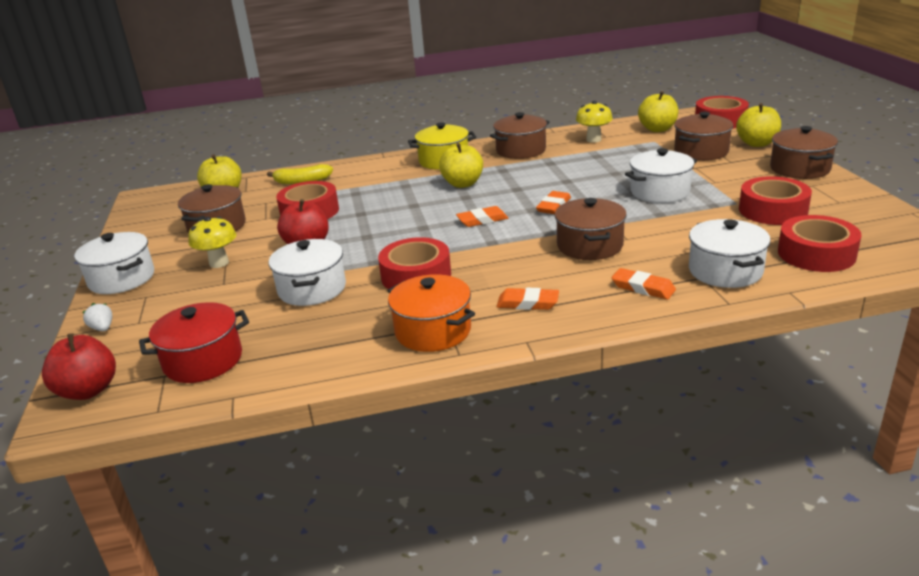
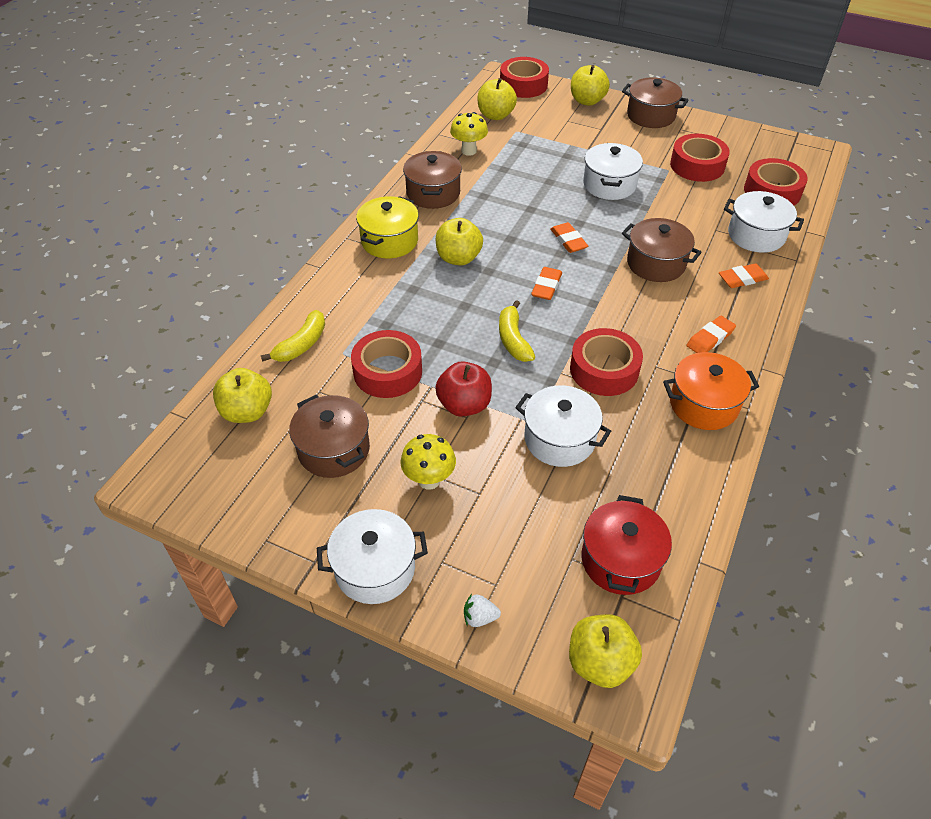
camera: 55 degrees left, 20 degrees up
(88, 390) = (600, 662): red apple -> yellow apple
(401, 233) = (513, 339): none -> yellow banana
(701, 152) = (567, 127): brown pot -> none

